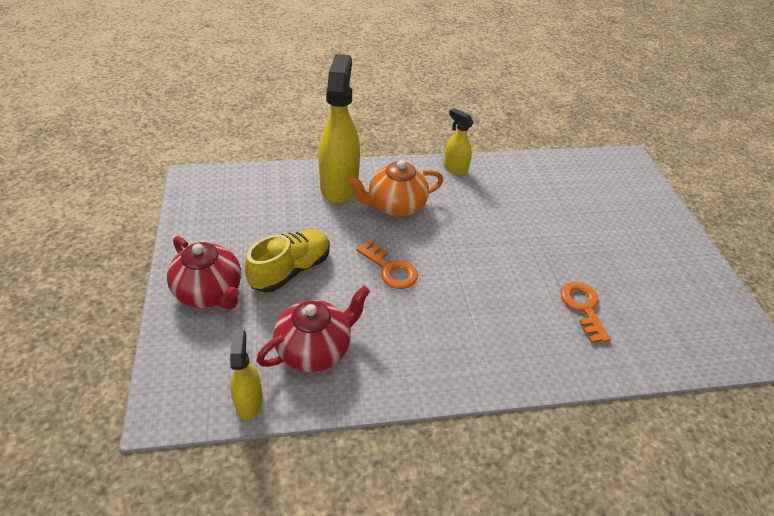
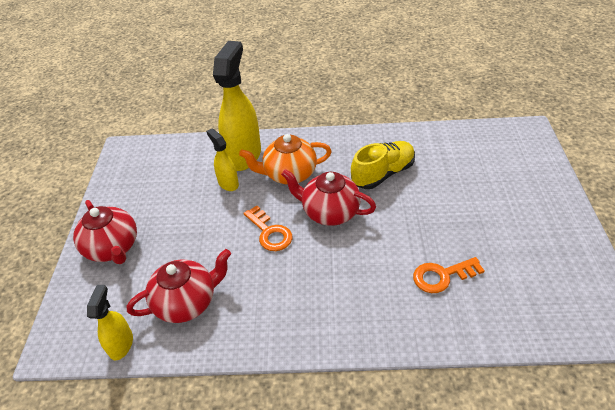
camera: 15 degrees right, 0 degrees up
(291, 270) = (184, 231): yellow shoe -> yellow shoe (383, 174)
(450, 245) = (329, 212): none -> red teapot
(455, 168) = (353, 139): yellow spray bottle -> yellow spray bottle (228, 183)
(583, 308) = (442, 276): orange key -> orange key turned 105 degrees counterclockwise

